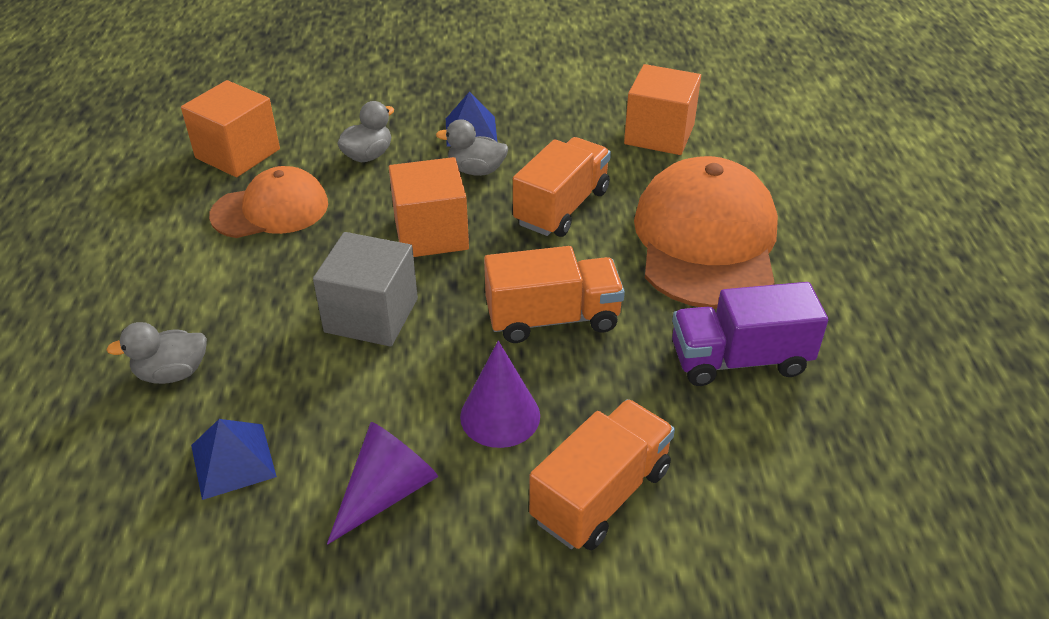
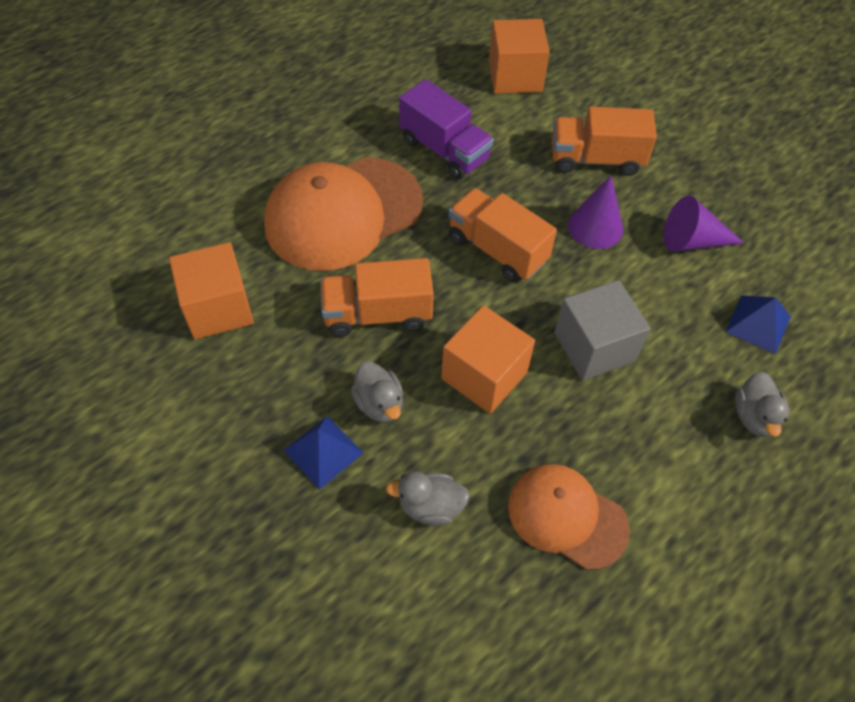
camera: 130 degrees left, 15 degrees up
(172, 373) = (754, 416): grey duck -> grey duck turned 60 degrees clockwise
(238, 153) = (528, 630): orange cube -> orange cube (515, 76)

